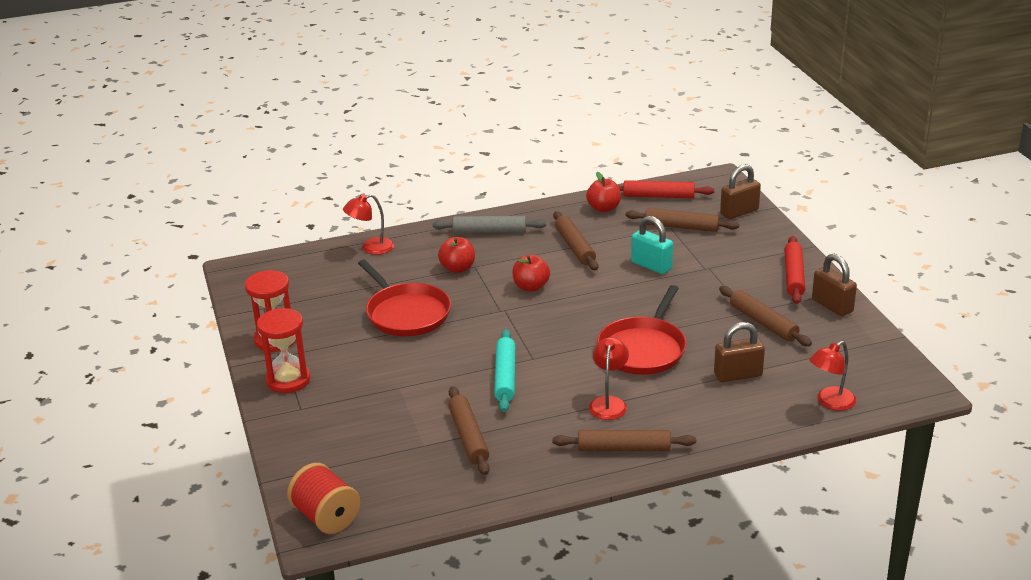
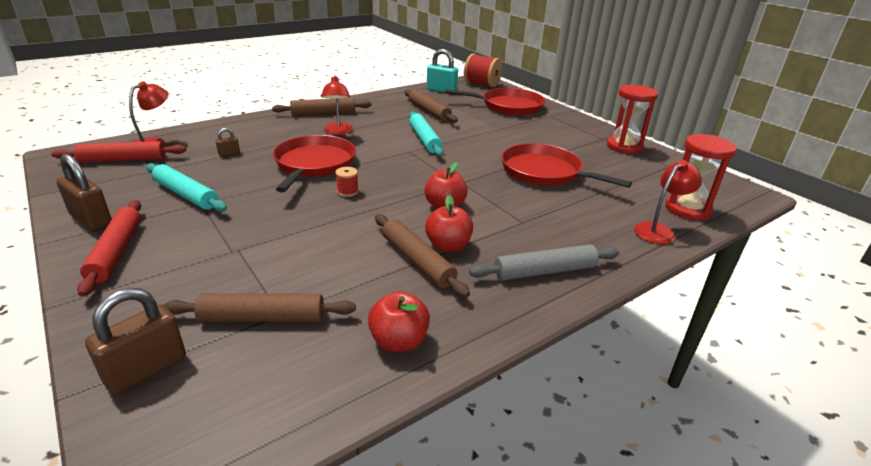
camera: 160 degrees right, 0 degrees up
(288, 380) = (579, 127): red hourglass -> red hourglass (687, 209)
(339, 439) = (508, 106): none -> red pan
(457, 268) = (538, 217): red apple -> red apple (448, 246)
(614, 311) = (347, 191): none -> red spool
(651, 265) = (309, 245): turquoise padlock -> turquoise padlock (441, 90)
(658, 196) = (301, 392): red rolling pin -> red rolling pin (122, 159)
(738, 375) = (229, 153): brown padlock -> brown padlock, size x0.50
(763, 322) = (186, 194): brown rolling pin -> turquoise rolling pin

